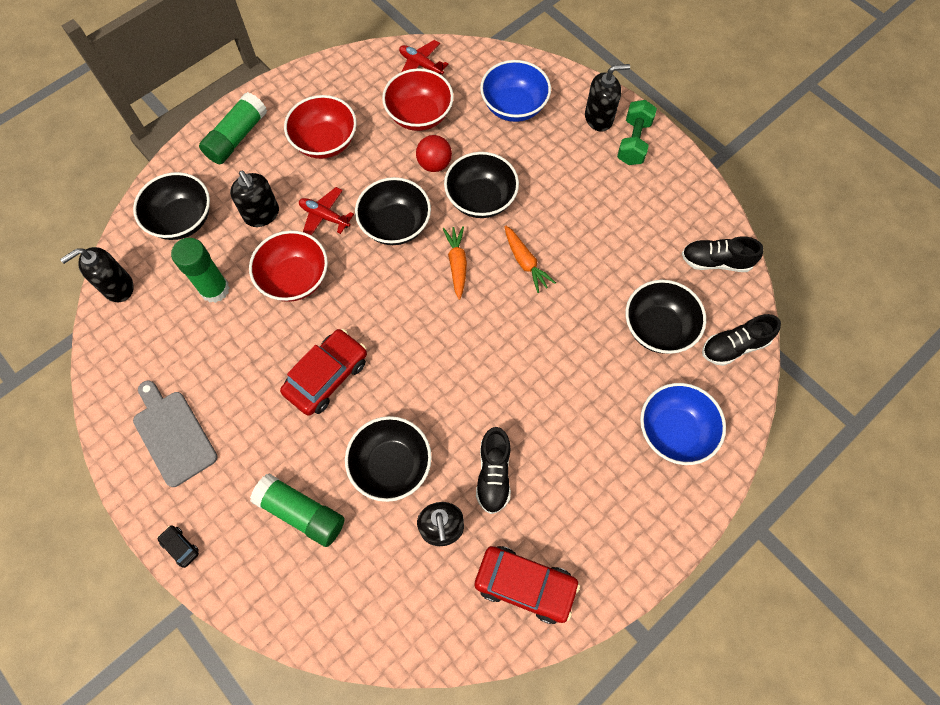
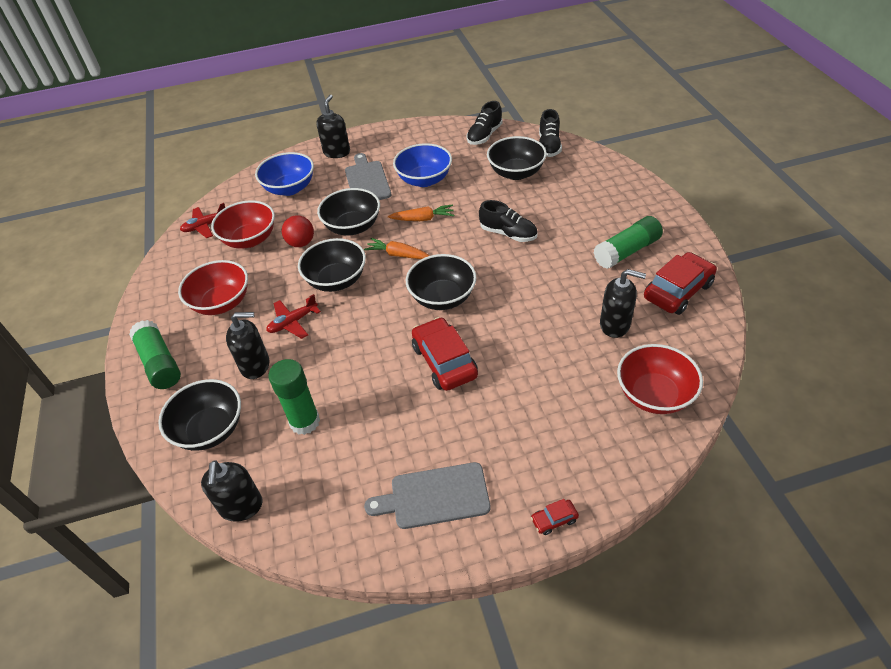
camera: 60 degrees left, 20 degrees down
(180, 547) = (554, 520): black car -> red car
(295, 278) = (337, 358): red bowl -> red bowl (654, 395)
(301, 513) = (562, 413): green glue stick -> green glue stick (627, 251)
(391, 465) = (547, 341): black bowl -> black bowl (442, 297)
(493, 474) = (583, 283): black shoe -> black shoe (508, 234)
(563, 175) = (367, 181): none -> grey cutting board
(633, 142) = (369, 143): green dumbbell -> none
(674, 431) = (595, 187): blue bowl -> blue bowl (424, 180)

